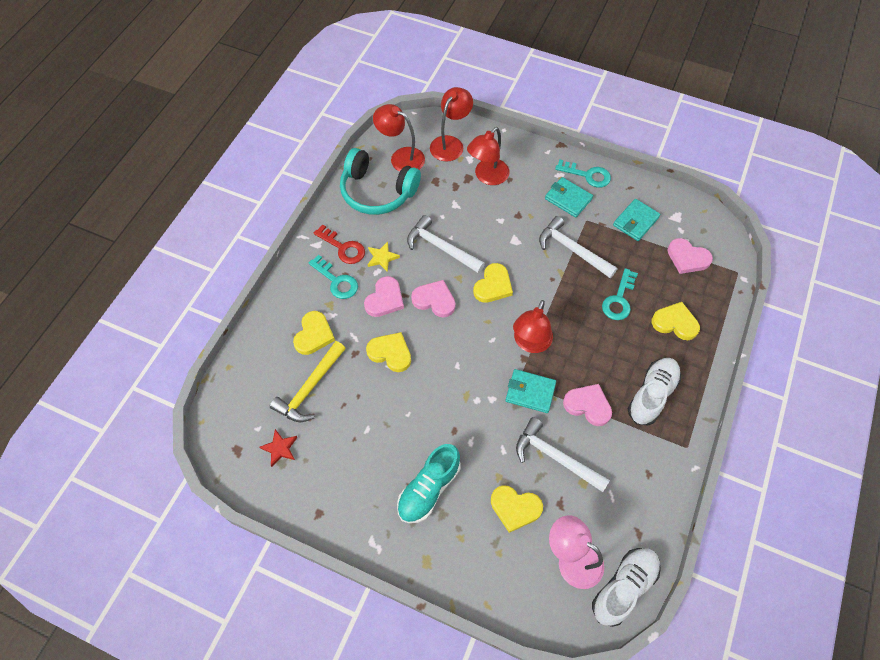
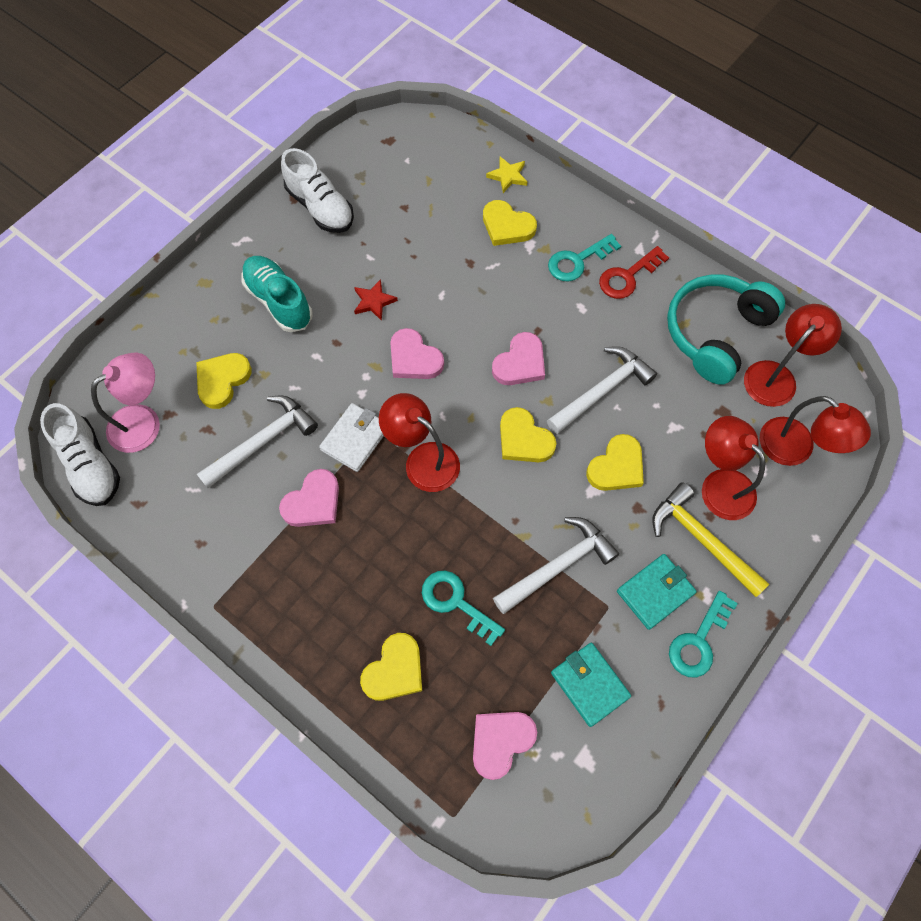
camera: 105 degrees right, 5 degrees up
(280, 448) = (377, 176): red star -> red star (374, 301)
(309, 388) = (438, 212): yellow hammer -> yellow hammer (701, 539)
(382, 258) = (601, 317): yellow star -> yellow star (508, 176)
(385, 299) = (536, 307): pink heart -> pink heart (414, 358)
(390, 353) = (458, 298): yellow heart -> yellow heart (616, 467)
(530, 392) = (355, 439): turquoise wallet -> white wallet
(651, 395) = (298, 589): white shoe -> white shoe (320, 207)

